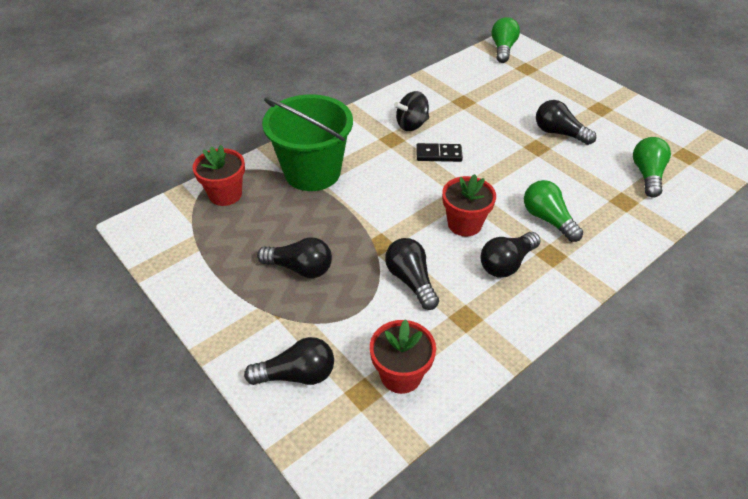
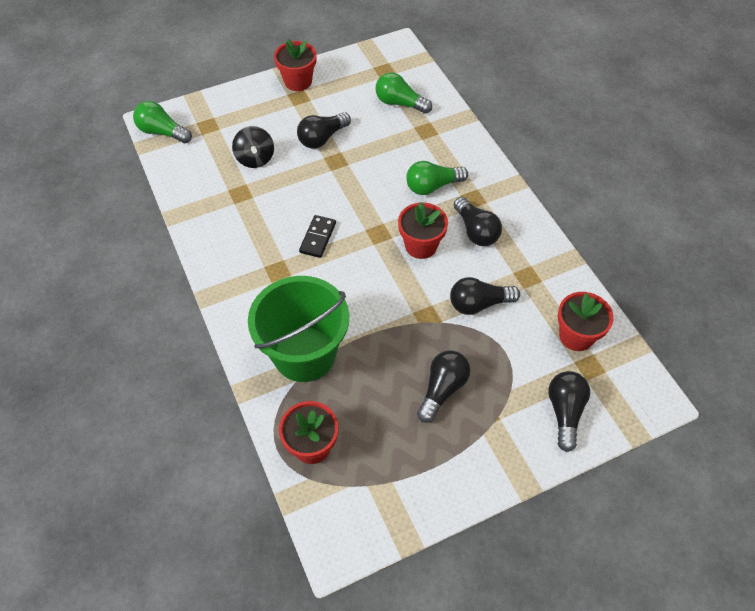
camera: 75 degrees left, 10 degrees up
(411, 125) = (260, 247): black spinning top -> black spinning top (255, 159)
(619, 104) = (298, 81): none -> red flower pot

